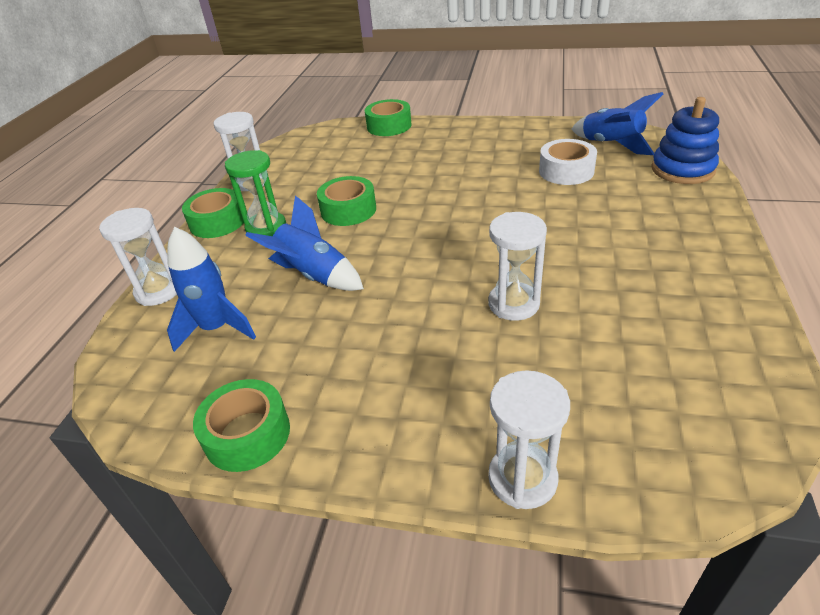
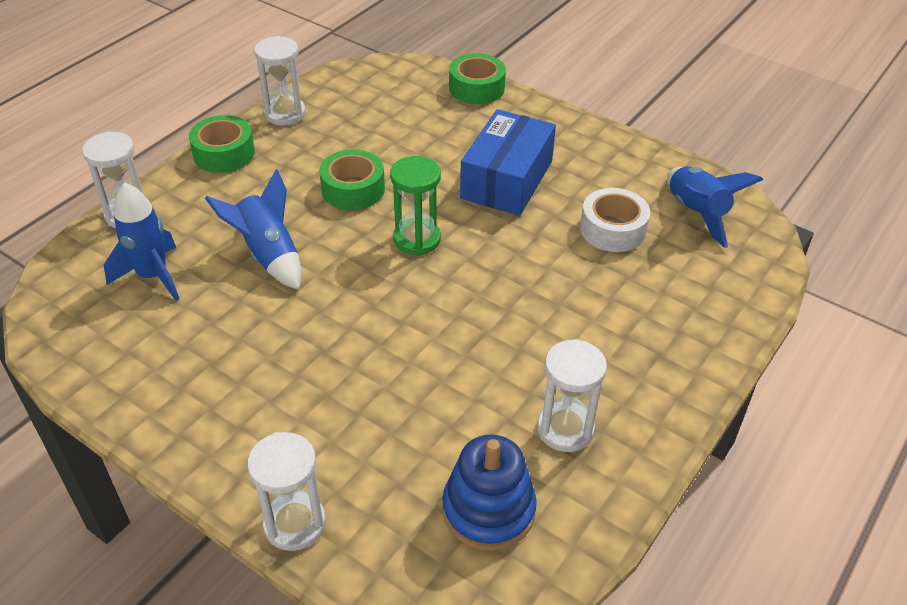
camera: 20 degrees right, 5 degrees up
(247, 434) = (117, 388): green tape -> none
(266, 228) = (263, 179): green hourglass -> green hourglass (417, 239)
(462, 168) = (507, 180): none -> blue box
(513, 304) = (421, 364): white hourglass -> white hourglass (565, 429)
(682, 169) = (742, 280): blue stacking toy -> blue stacking toy (488, 510)

